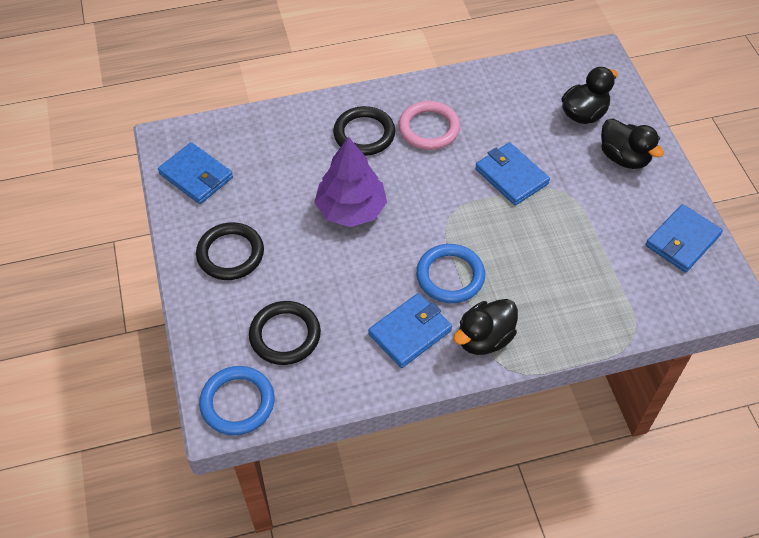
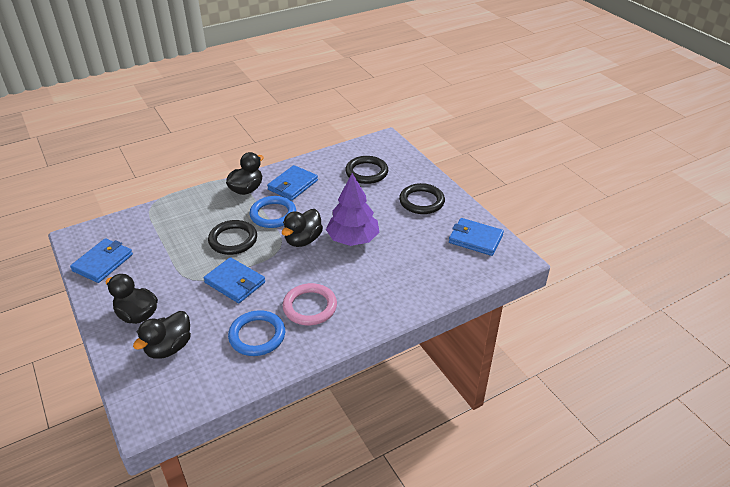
camera: 165 degrees right, 15 degrees down
(237, 402) = (378, 145): blue ring -> blue ring (257, 335)
(364, 134) = (363, 292): black ring -> black ring (233, 240)
(417, 221) = (303, 240): none -> black duck

